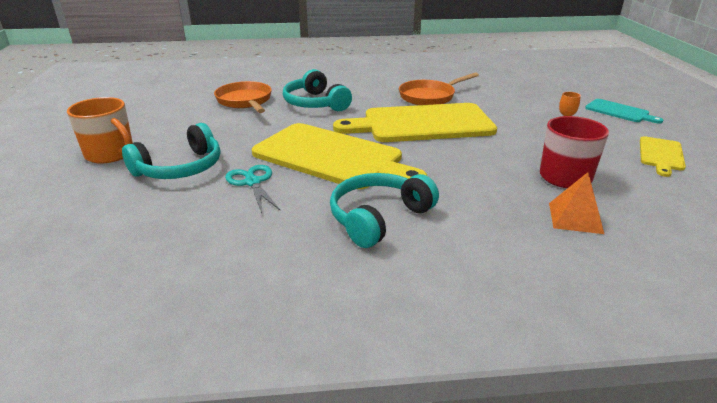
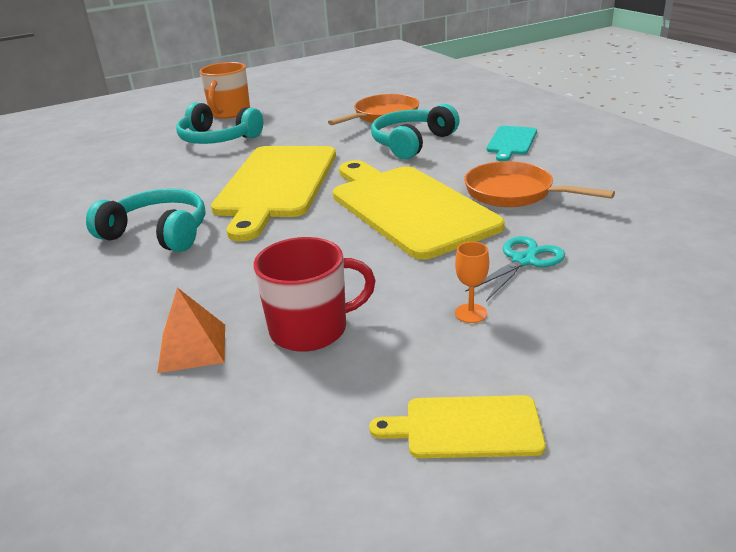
camera: 70 degrees right, 0 degrees up
(252, 182) = (204, 169): turquoise scissors -> turquoise scissors (523, 261)
(619, 111) = (663, 369): turquoise cutting board -> turquoise cutting board (511, 142)

